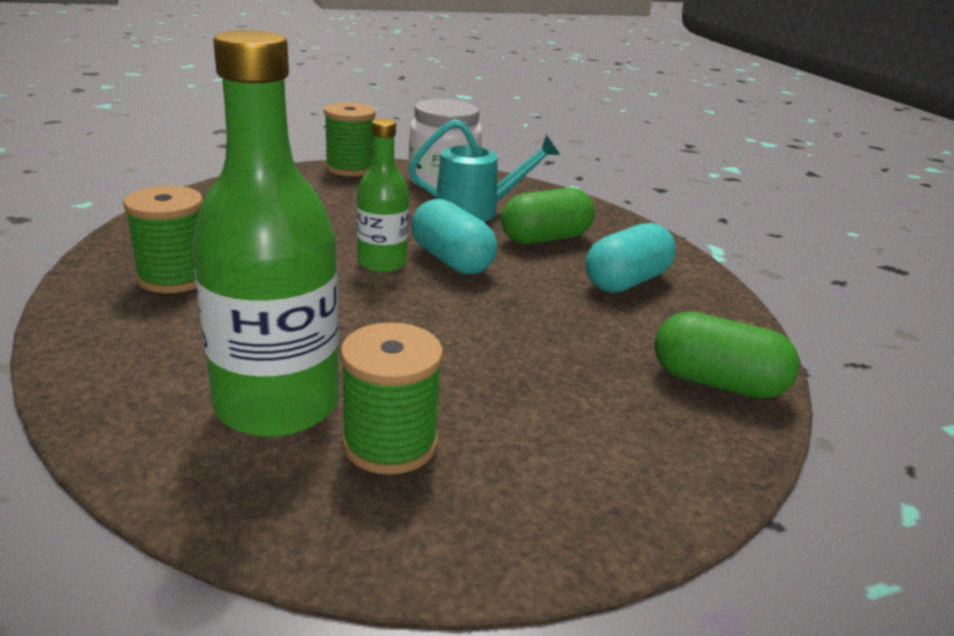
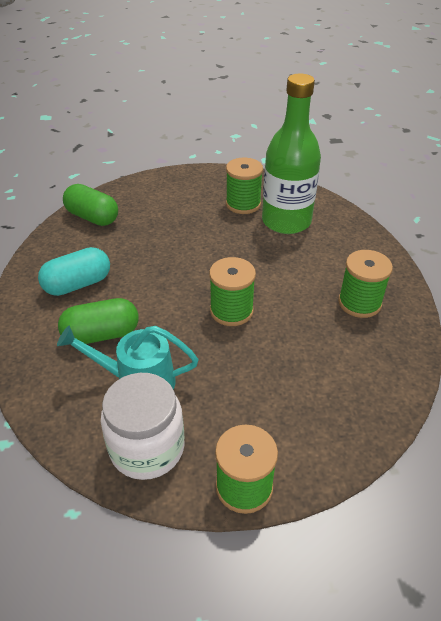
camera: 165 degrees left, 15 degrees up
(382, 263) = (231, 311): green bottle -> green spool
(451, 260) = (183, 311): turquoise capsule -> none

